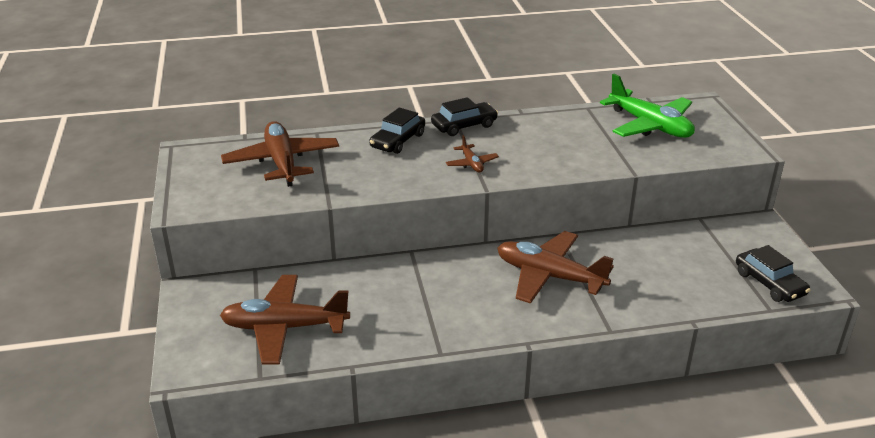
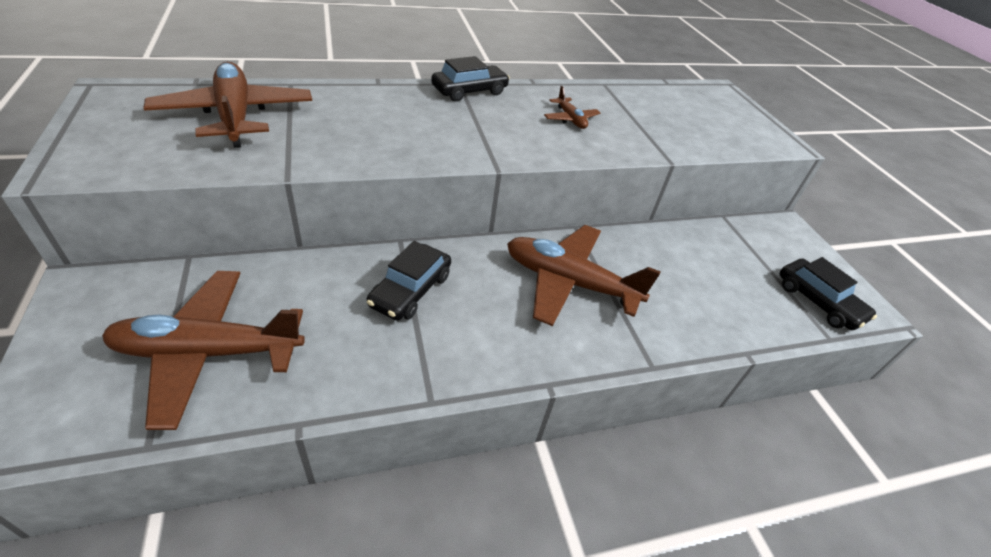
camera: 10 degrees left, 10 degrees up
(398, 141) = (390, 101): black car -> black car (410, 290)
(471, 164) = (479, 135): brown plane -> brown plane (570, 119)
(650, 125) = (674, 108): green plane -> none

